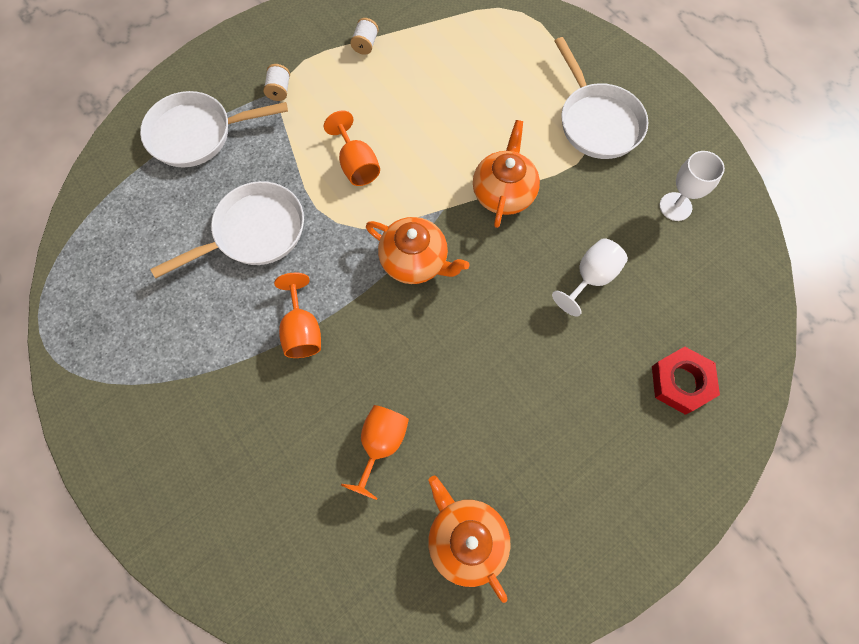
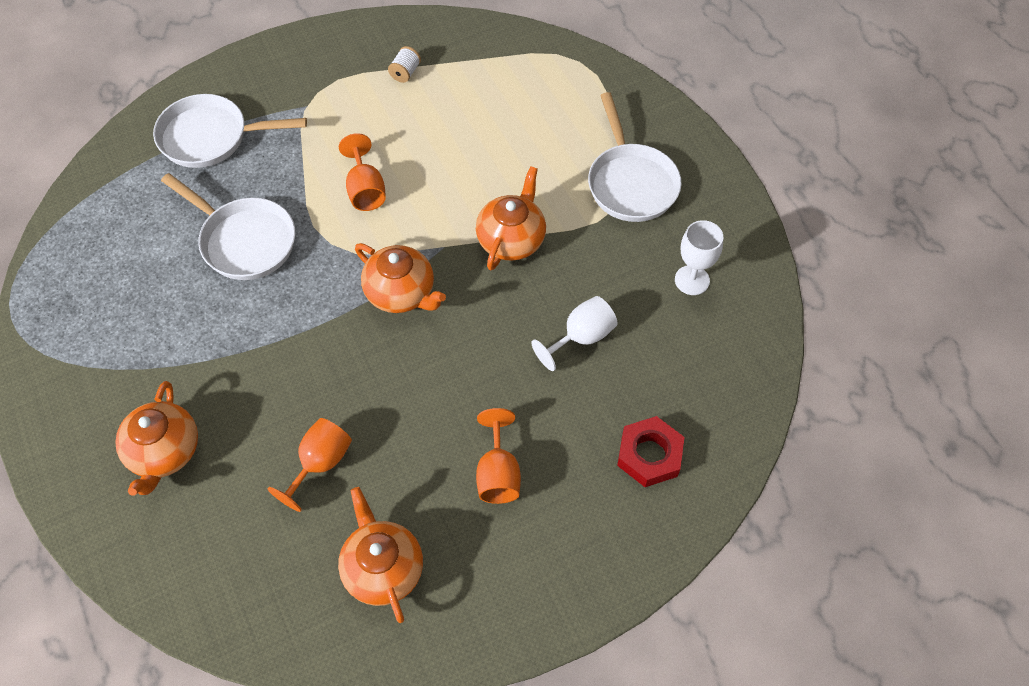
camera: 10 degrees right, 10 degrees down
(228, 459) = (164, 452): none -> orange teapot
(254, 232) = (244, 241): white pan -> white pan turned 60 degrees clockwise
(279, 90) = (305, 106): white spool -> none
(302, 330) = (268, 342): orange goblet -> orange goblet (498, 473)

